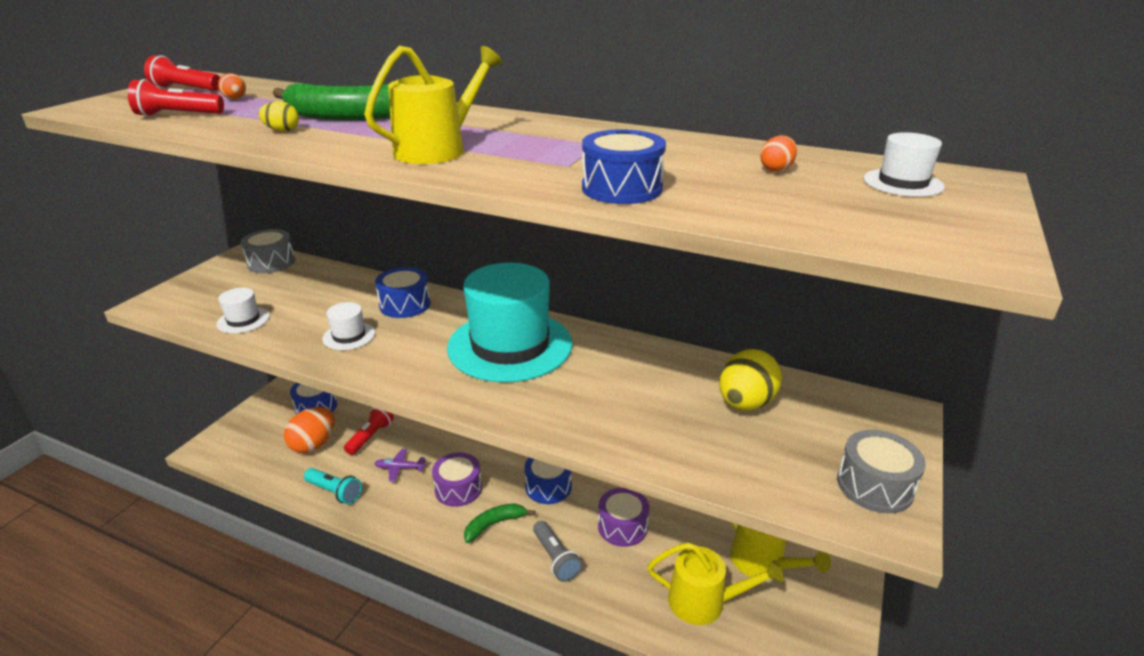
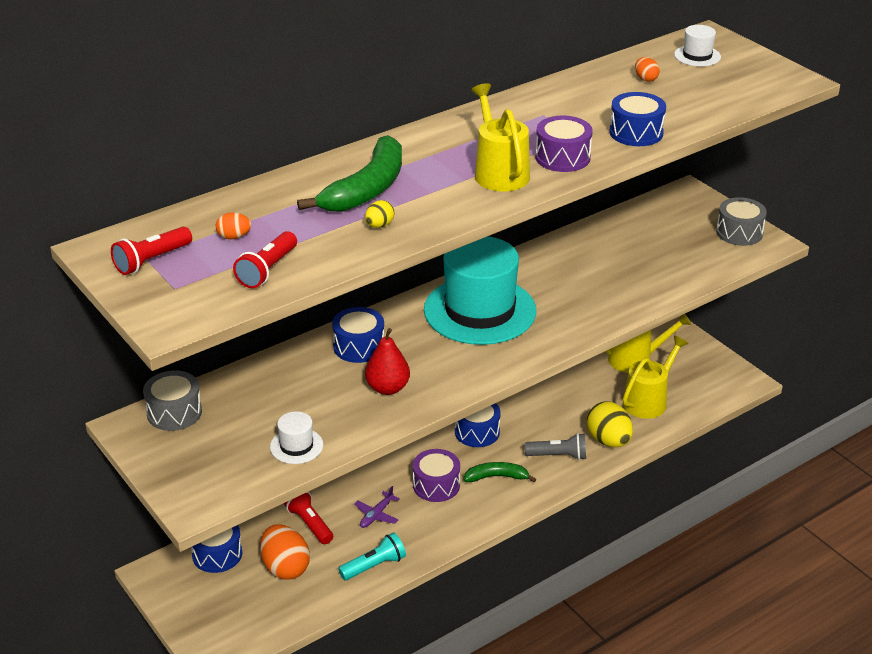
camera: 60 degrees left, 5 degrees up
(349, 336) = (387, 388): white hat -> red pear
(494, 524) = (496, 477): green banana -> green banana turned 90 degrees clockwise
(622, 526) = (552, 409): purple drum -> purple drum (562, 157)
(745, 403) = (635, 240): yellow egg -> yellow egg (608, 441)

